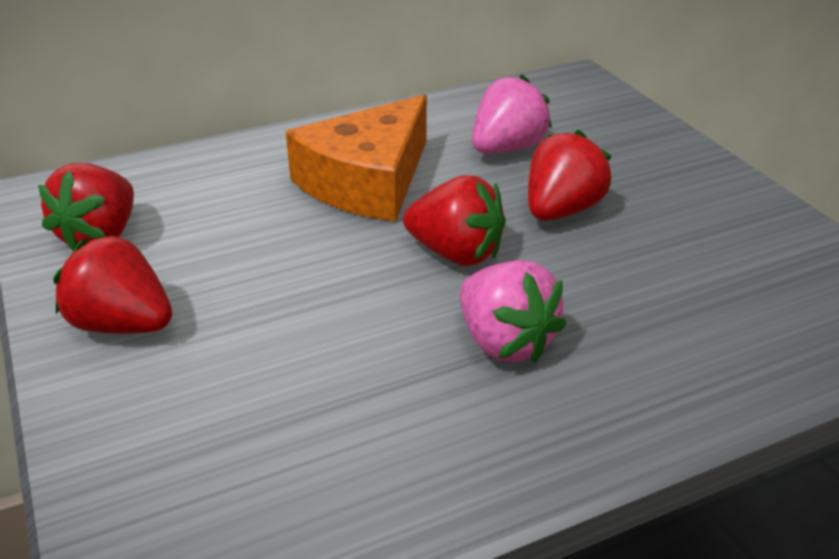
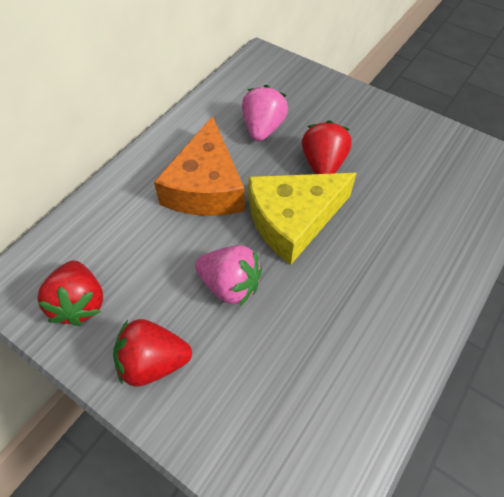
camera: 30 degrees left, 20 degrees up
(456, 253) = (293, 220): red strawberry -> yellow cheese
(504, 342) = (359, 269): pink strawberry -> pink strawberry (230, 285)

